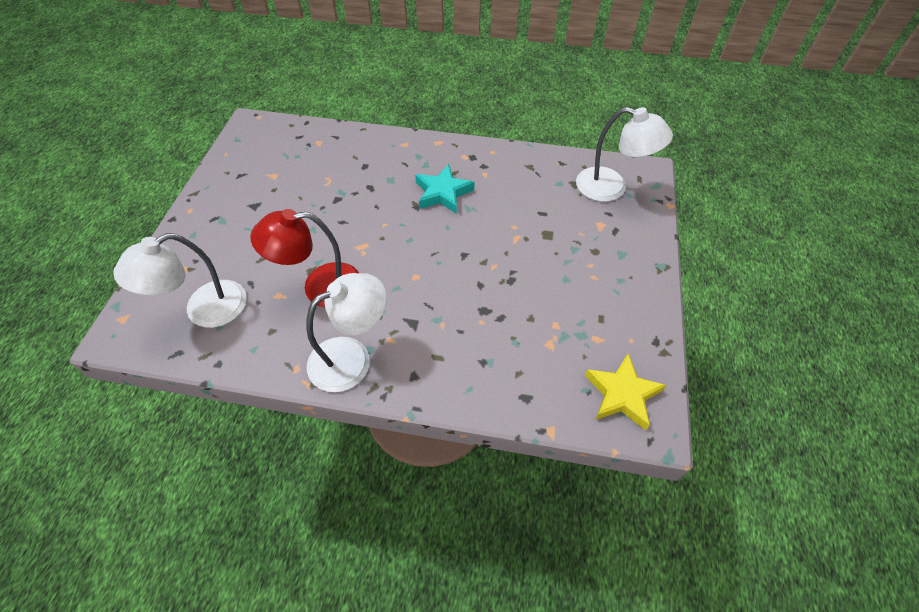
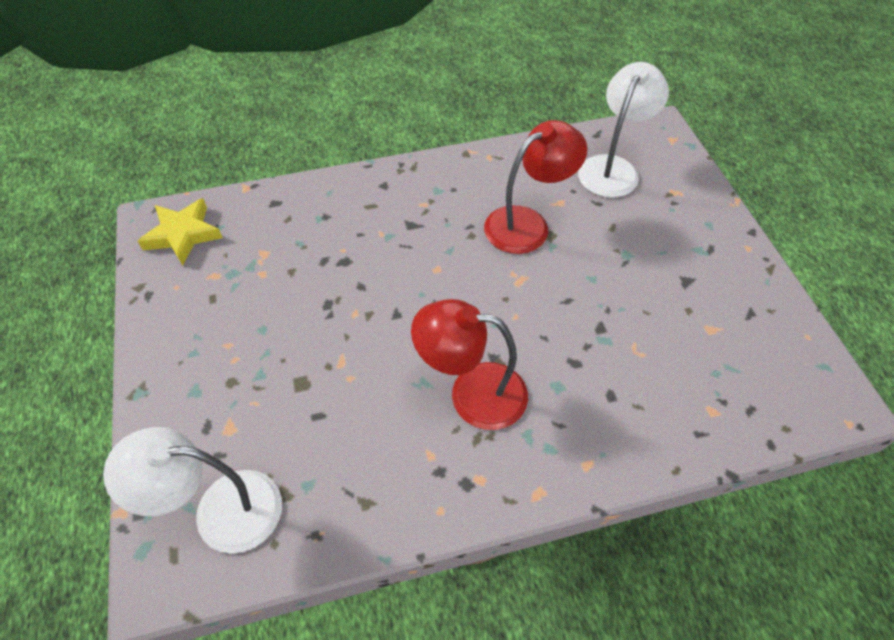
camera: 155 degrees right, 0 degrees up
(351, 357) = (448, 179): white lamp -> none
(443, 193) = (472, 393): turquoise star -> red lamp

